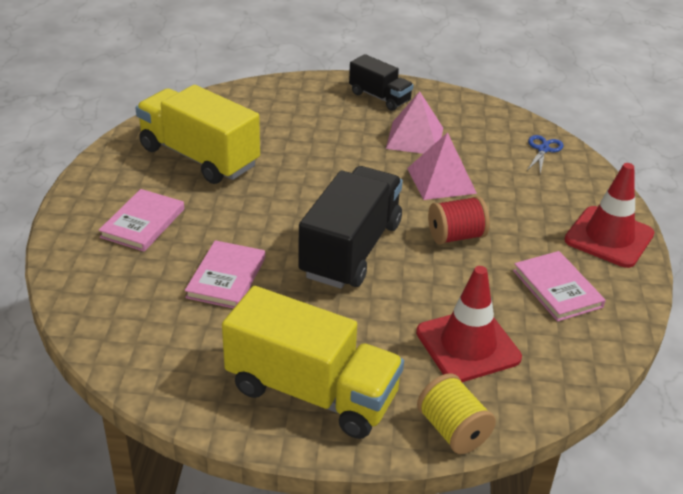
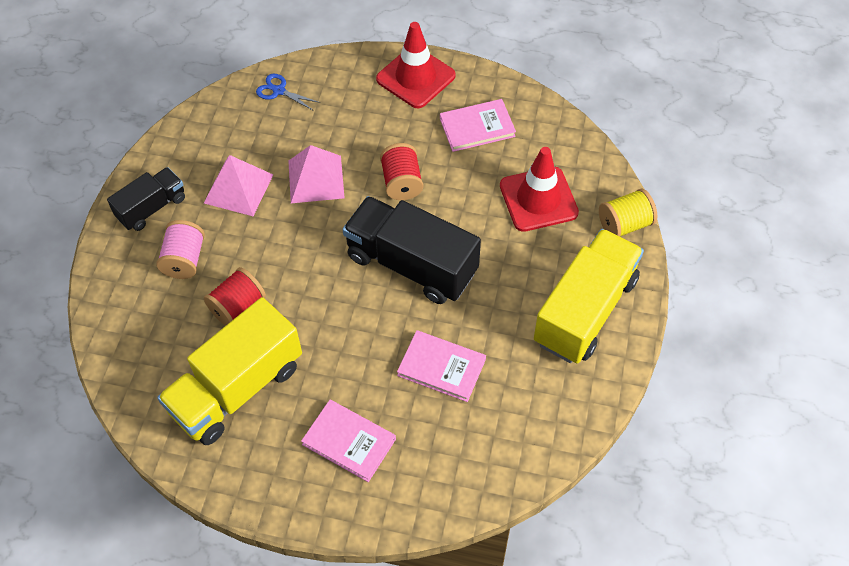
camera: 80 degrees left, 20 degrees up
(283, 150) = (238, 307): none -> red spool
(329, 118) = (184, 259): none -> pink spool

